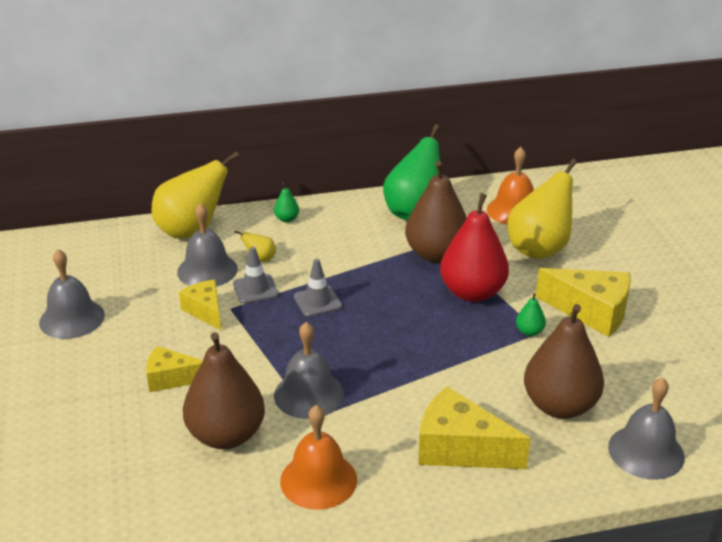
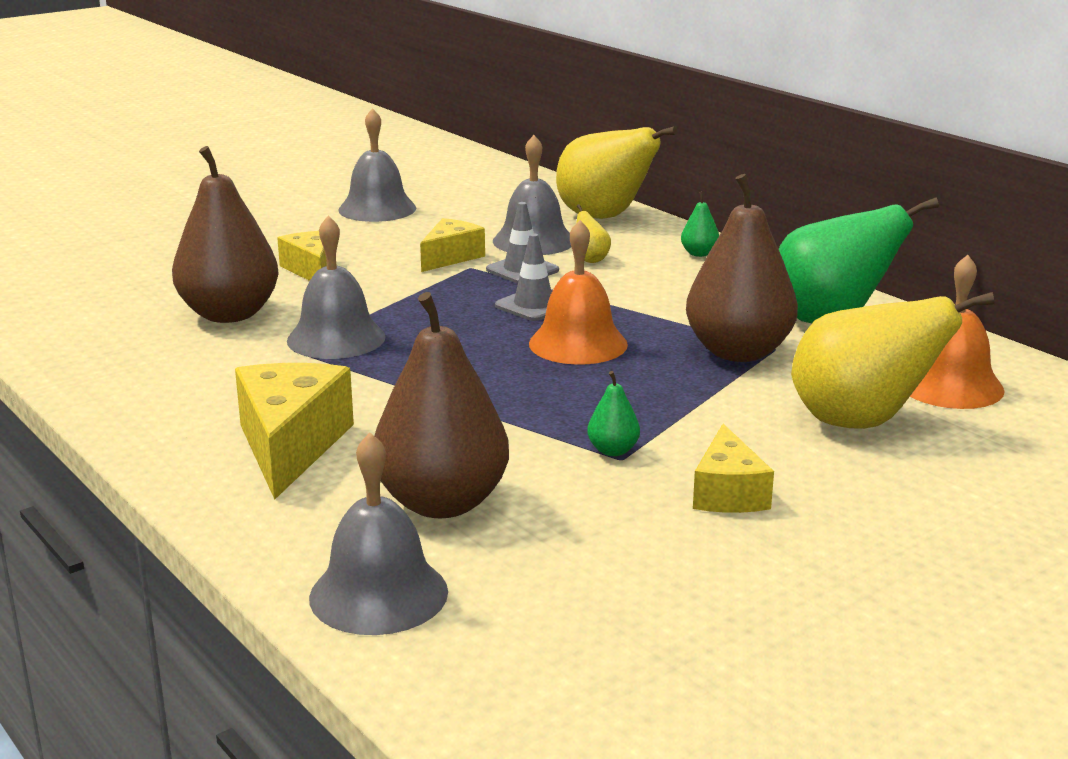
camera: 65 degrees right, 10 degrees down
(318, 480) = (178, 374): orange bell -> orange bell (578, 343)
(472, 293) = (669, 393): red pear -> none
(591, 312) = (728, 493): yellow cheese -> yellow cheese, size x0.62

